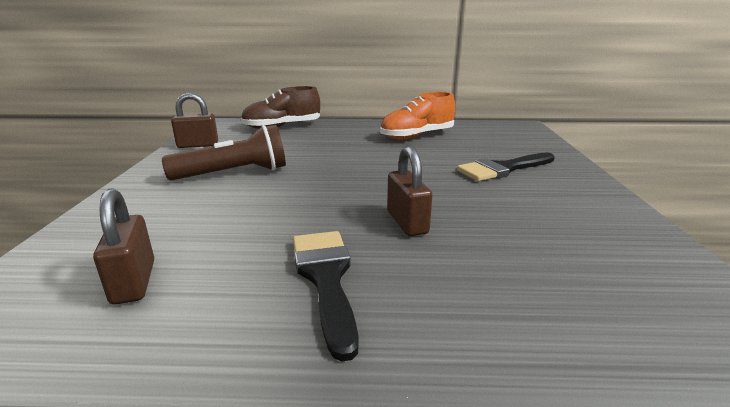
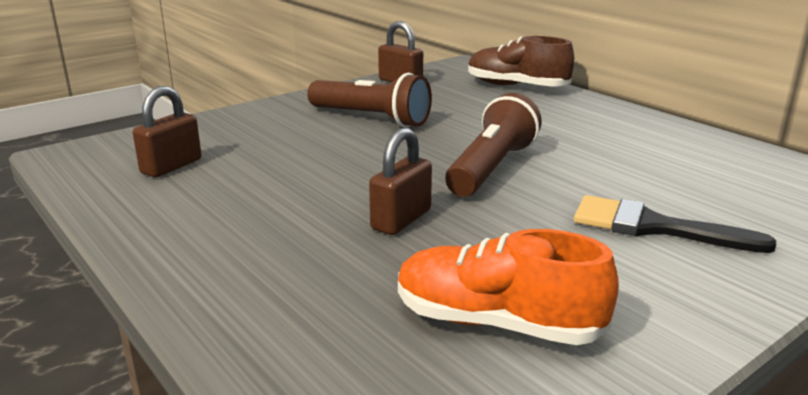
camera: 50 degrees right, 0 degrees up
(326, 278) = (255, 222): black brush -> none
(378, 173) = (491, 168): none -> brown flashlight
(416, 136) = (649, 148): orange shoe -> orange shoe (496, 323)

